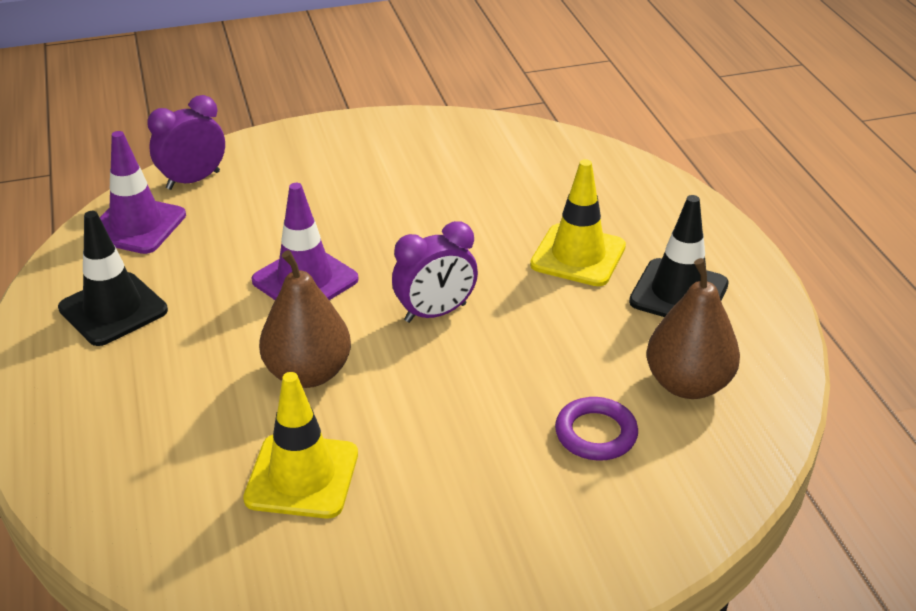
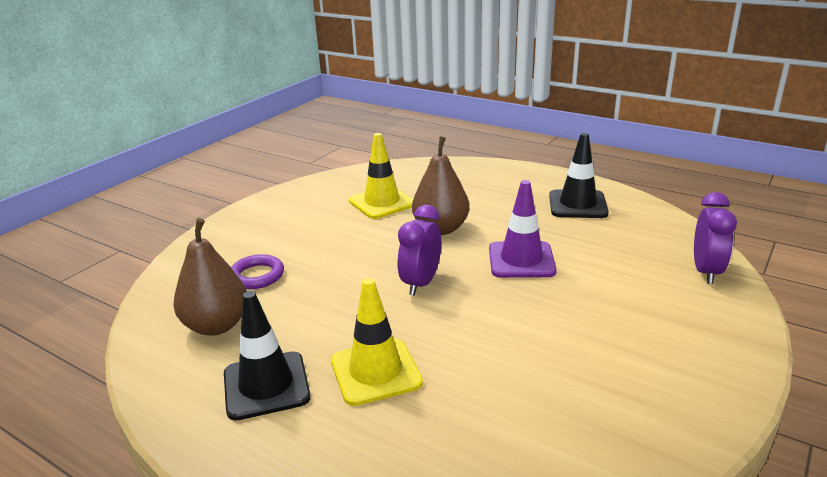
camera: 140 degrees right, 10 degrees down
(136, 225) = (663, 235): purple traffic cone -> none

